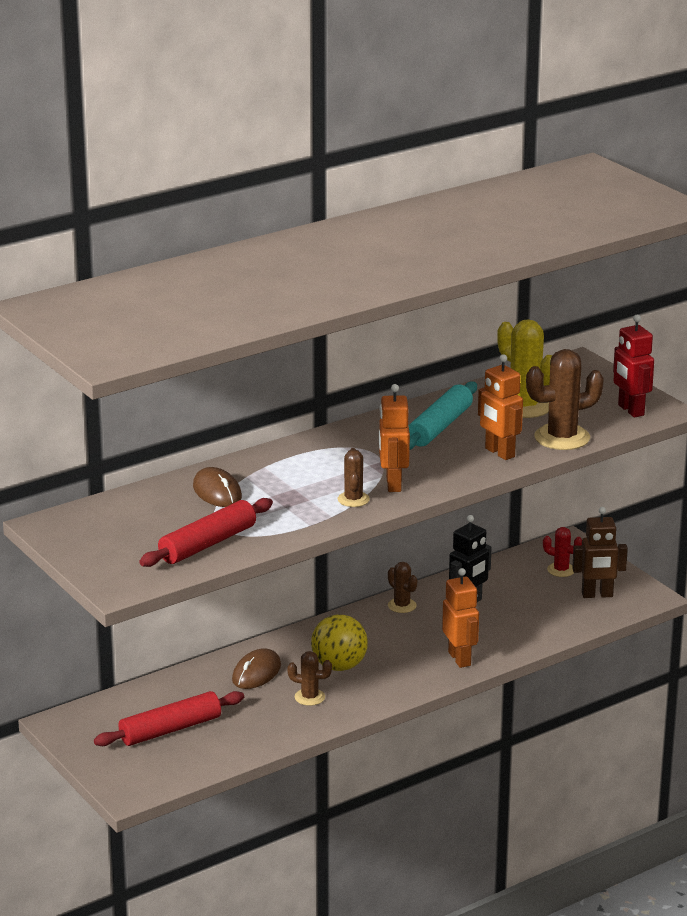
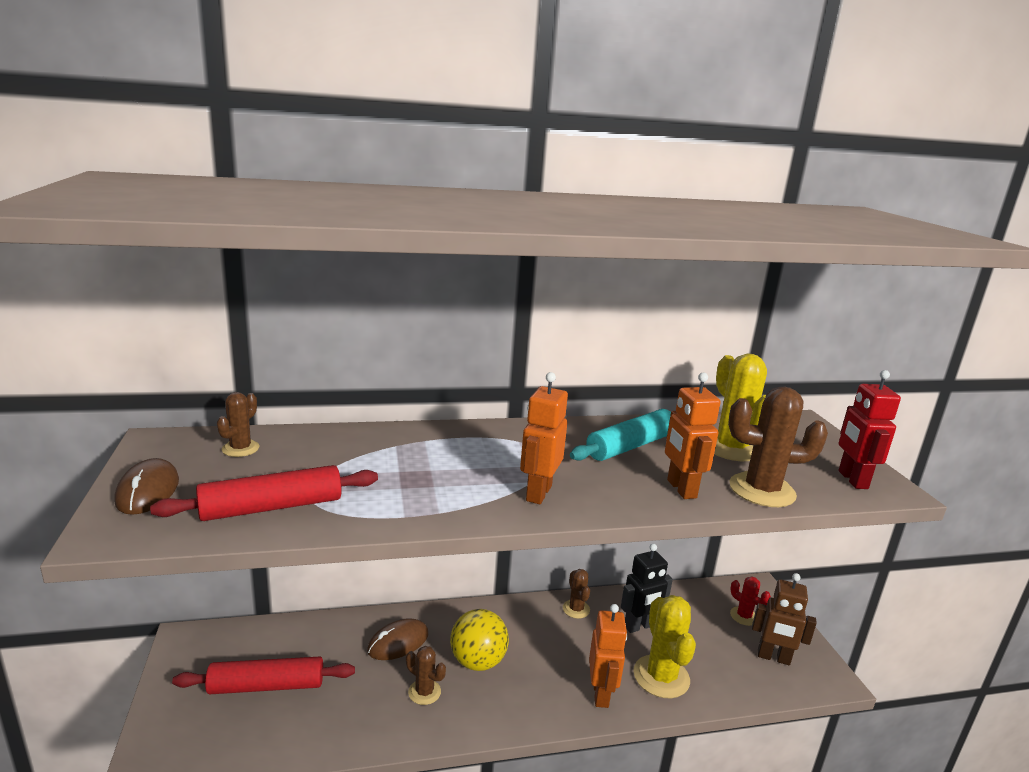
camera: 20 degrees right, 5 degrees down
(217, 492) = (352, 453): brown mouse -> brown mouse (148, 491)
(353, 499) = (480, 499): brown cactus -> brown cactus (240, 448)
(505, 634) = (661, 676): none -> yellow cactus

